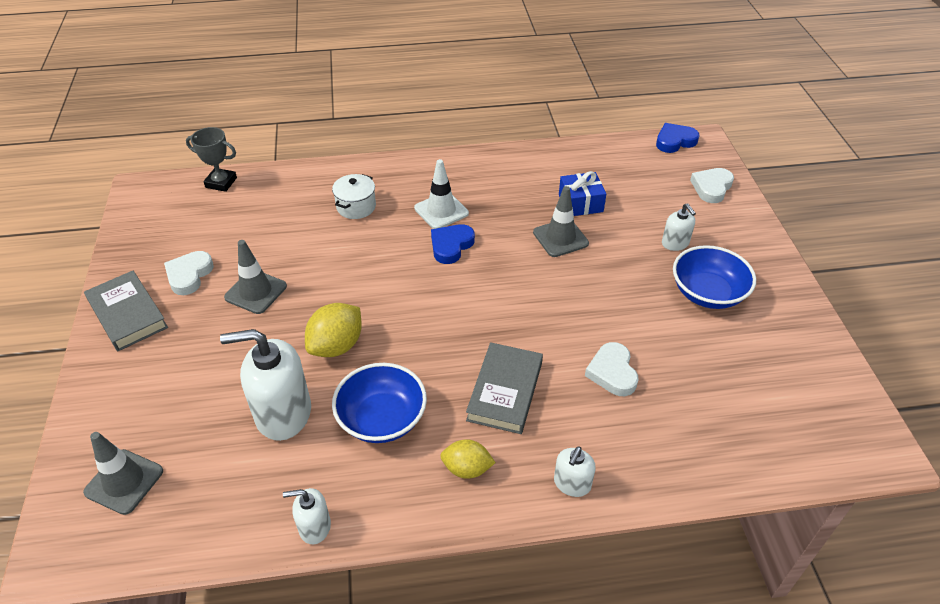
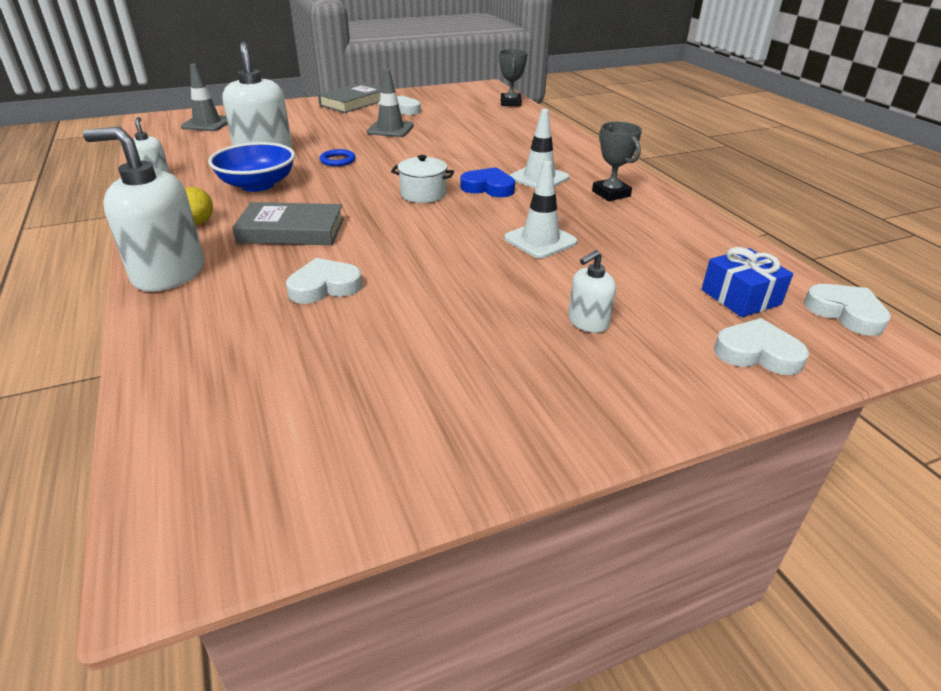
camera: 75 degrees right, 10 degrees down
(336, 346) = (338, 160): yellow lemon -> blue ring
(356, 207) = (517, 146): white pot -> white pot (423, 194)
(488, 180) = (611, 194): none -> grey trophy
(560, 238) = (540, 240): grey traffic cone -> white traffic cone
(572, 483) = (169, 273): white soap dispenser -> white soap dispenser, size x1.95
(580, 203) = (617, 248): blue gift -> blue gift (740, 297)
(675, 141) = (845, 313): blue heart -> white heart
(707, 293) = (494, 354): blue bowl -> none

